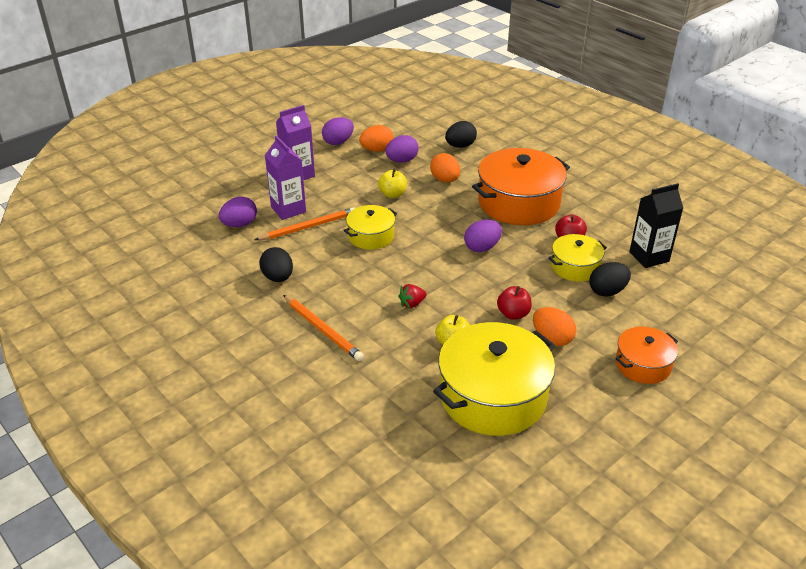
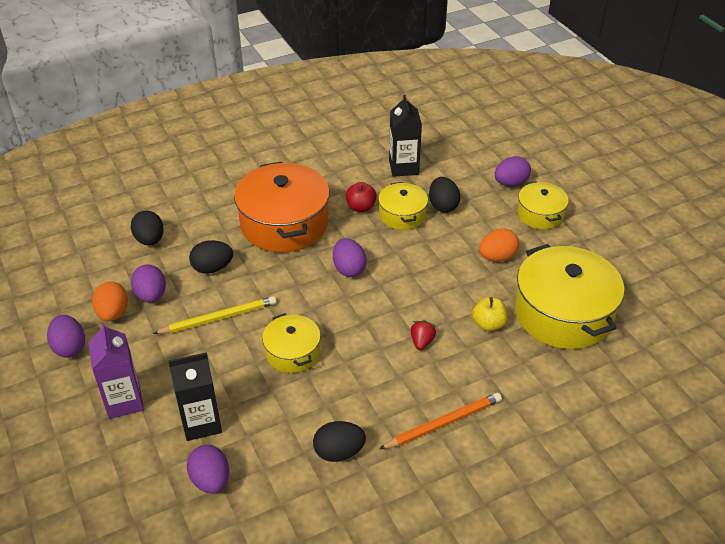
camera: 75 degrees left, 5 degrees up
(288, 209) = (201, 423): purple carton -> black carton
(308, 227) = (249, 408): orange pencil -> none
(392, 194) = (218, 318): yellow apple -> yellow pencil
(412, 304) = (422, 342): red strawberry -> red strawberry turned 150 degrees counterclockwise
(445, 180) = (212, 268): orange egg -> black egg
(513, 314) = (457, 273): red apple -> none
(643, 364) = (540, 214): orange pot -> yellow pot
(681, 336) = (510, 183): none -> purple egg

